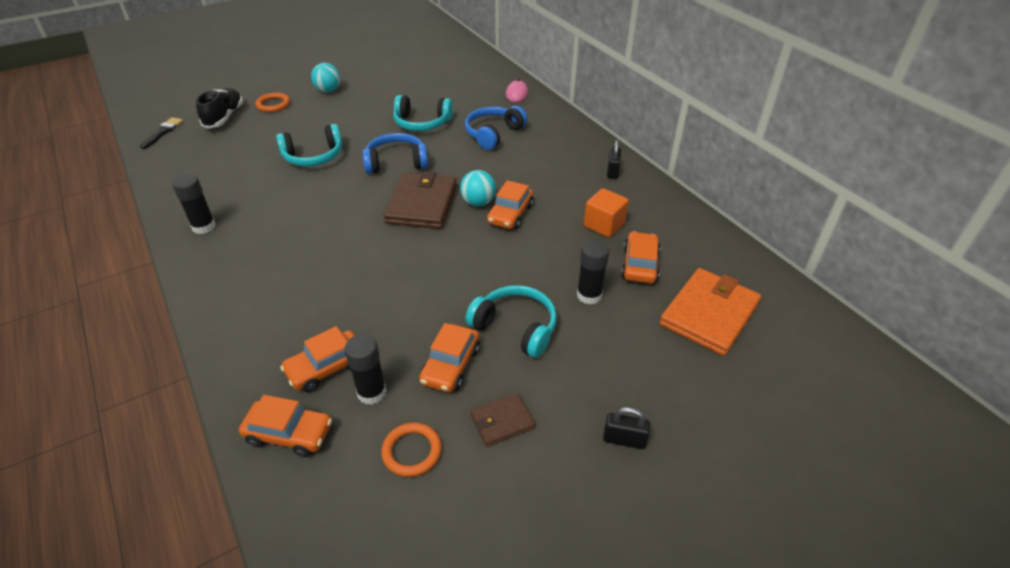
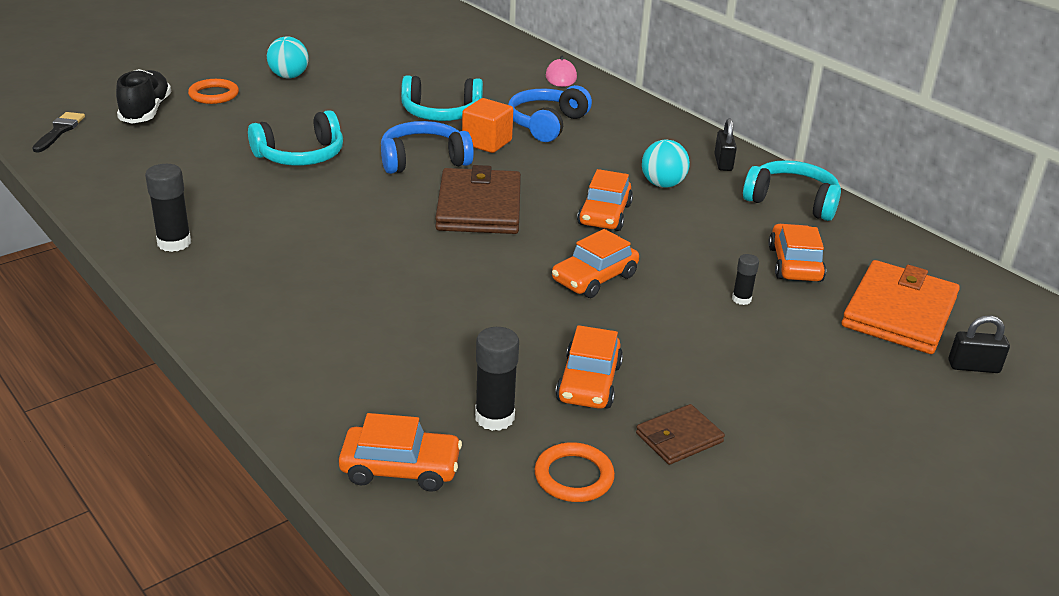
camera: 10 degrees left, 10 degrees down
(326, 367) = (421, 394): orange car -> orange car (594, 278)
(478, 202) = (556, 203): turquoise ball -> turquoise ball (662, 184)
(516, 327) = (659, 338): turquoise headphones -> turquoise headphones (792, 201)
(589, 295) = (741, 299): black glue stick -> black glue stick, size x0.57
(604, 225) = (733, 222): orange cube -> orange cube (487, 142)
(624, 439) = (839, 447): black padlock -> black padlock (973, 367)

